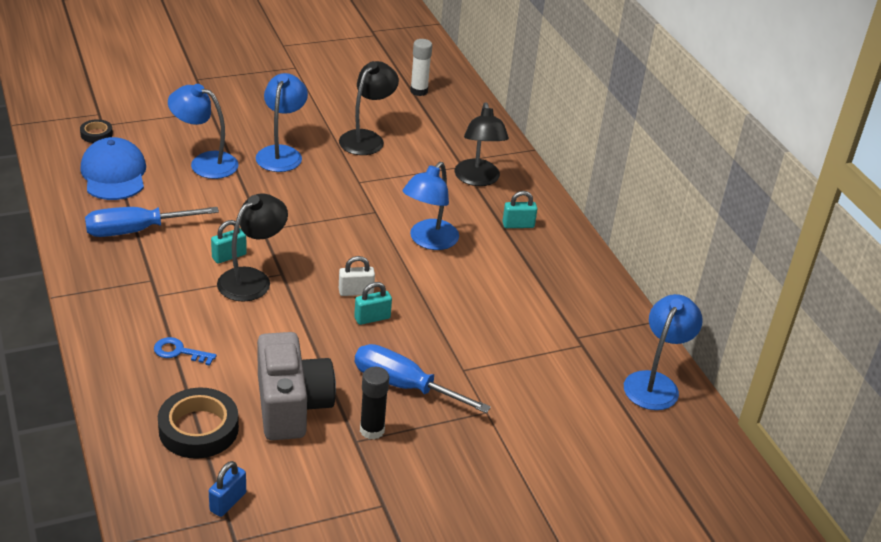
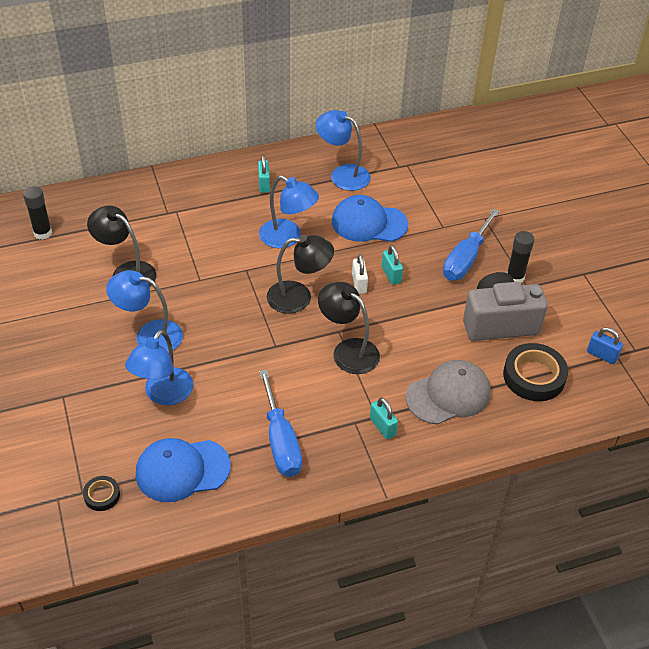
camera: 85 degrees left, 10 degrees up
(179, 352) = (448, 395): blue key -> grey cap
(229, 256) = (316, 368): turquoise padlock -> turquoise padlock (382, 426)
(419, 91) = (43, 233): white glue stick -> black glue stick
(462, 304) = (369, 223): none -> blue cap
(478, 179) = (197, 203): black lamp -> black lamp (299, 297)
(655, 383) = (441, 135): blue lamp -> blue lamp (342, 174)

